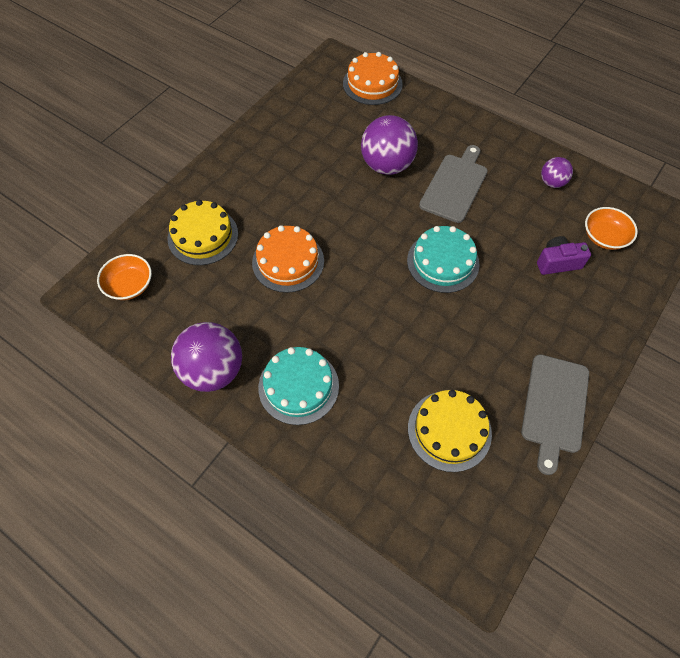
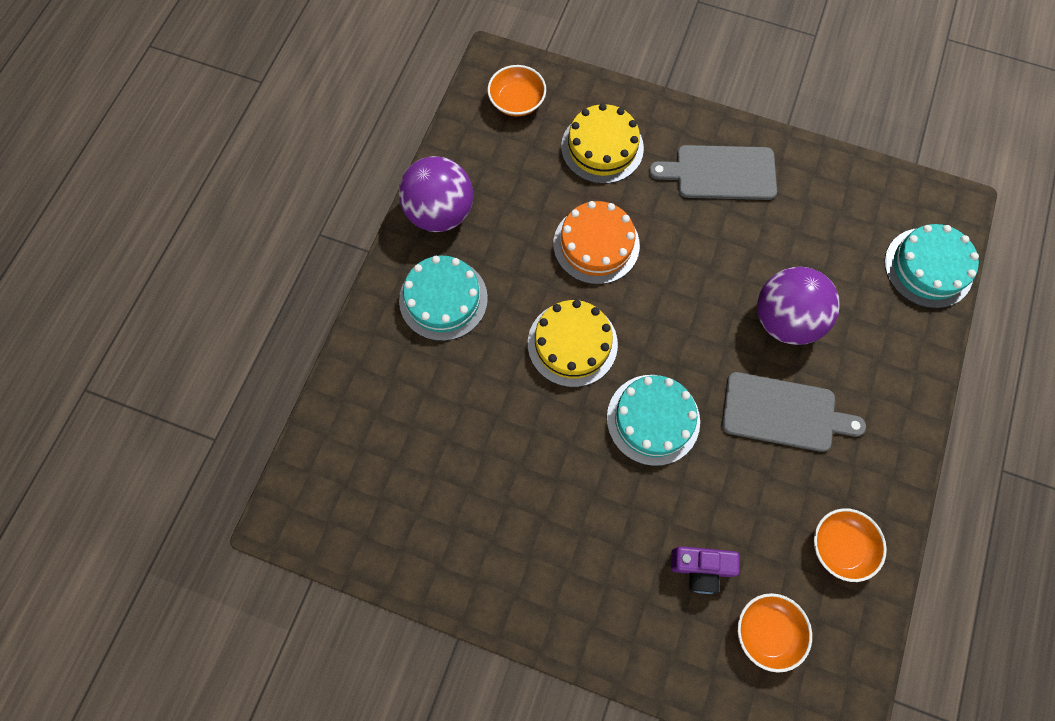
camera: 75 degrees right, 10 degrees up
(372, 84) = (928, 267): orange cake -> turquoise cake
(449, 430) = (430, 466): yellow cake -> yellow cake (572, 343)
(552, 182) = (840, 546): purple ball -> orange bowl
(554, 407) = (487, 584): grey cutting board -> grey cutting board (720, 173)
(557, 263) = (700, 568): purple camera -> purple camera turned 120 degrees clockwise

